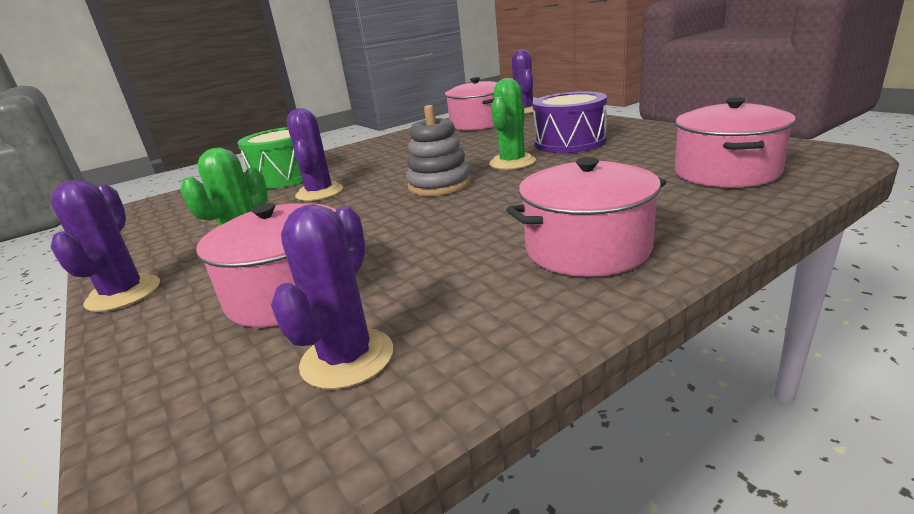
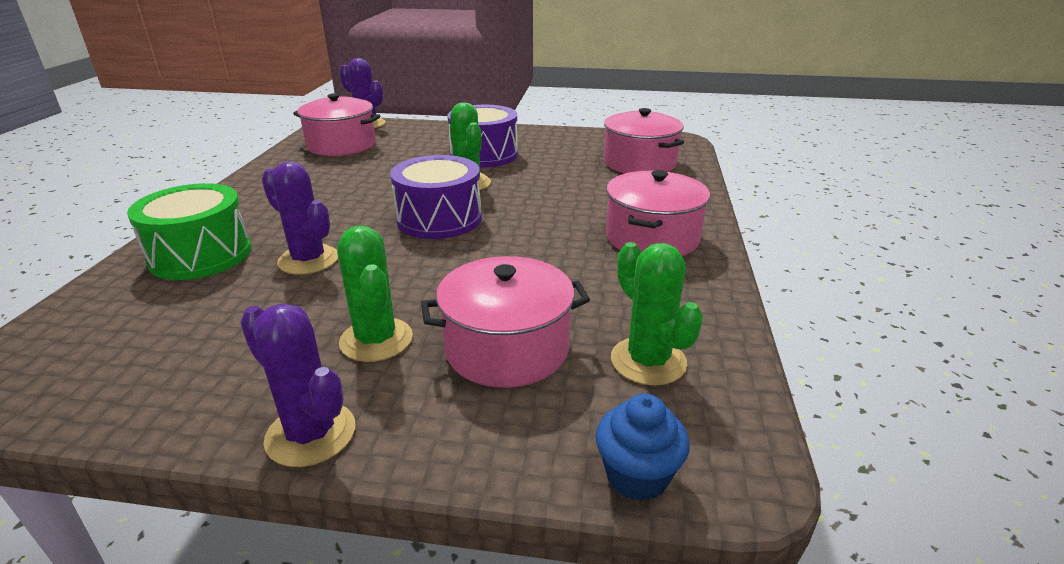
camera: 50 degrees left, 5 degrees up
(145, 445) = (637, 476): none -> blue cupcake
(347, 358) = (648, 361): purple cactus -> green cactus
(439, 185) = (439, 219): grey stacking toy -> purple drum

